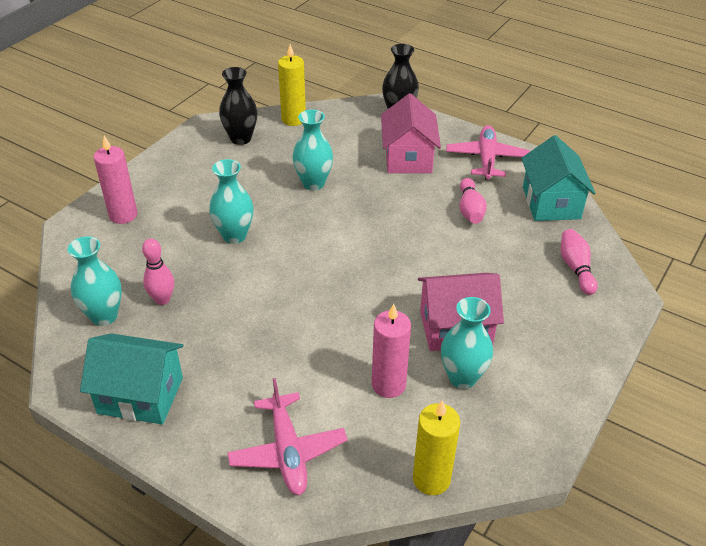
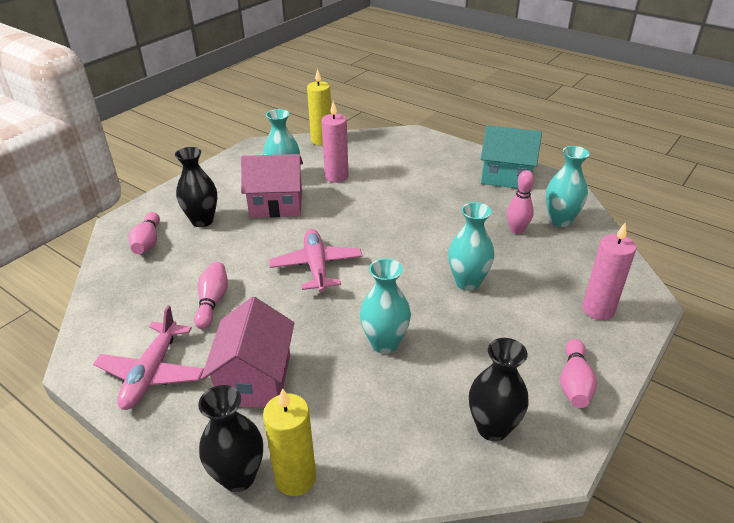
camera: 175 degrees left, 5 degrees down
(173, 163) = (574, 383): none -> pink bowling pin
(288, 452) = (404, 151): pink plane -> pink plane (316, 266)
(293, 119) = (414, 470): yellow candle -> yellow candle (295, 478)
(533, 299) = (202, 221): none -> black vase
(551, 203) = (118, 307): turquoise house -> none

